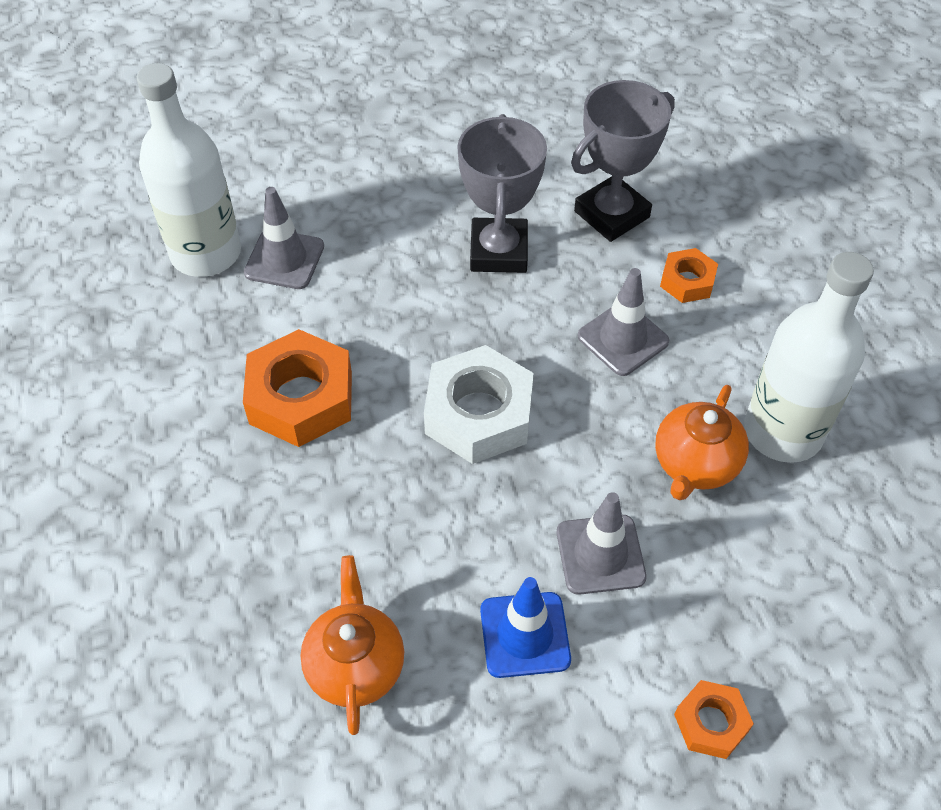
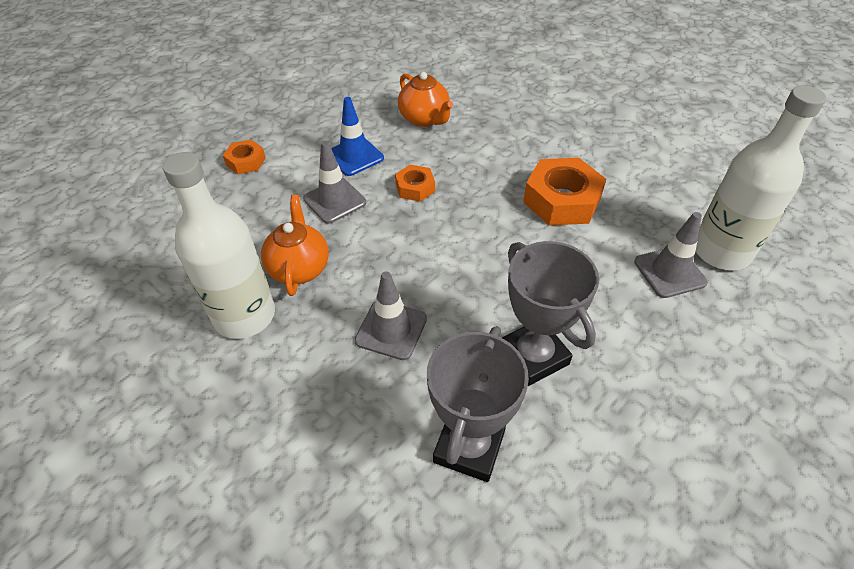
camera: 150 degrees right, 5 degrees down
(478, 414) = (453, 237): white nut -> none
(687, 281) = (365, 407): orange nut -> orange nut (415, 187)

